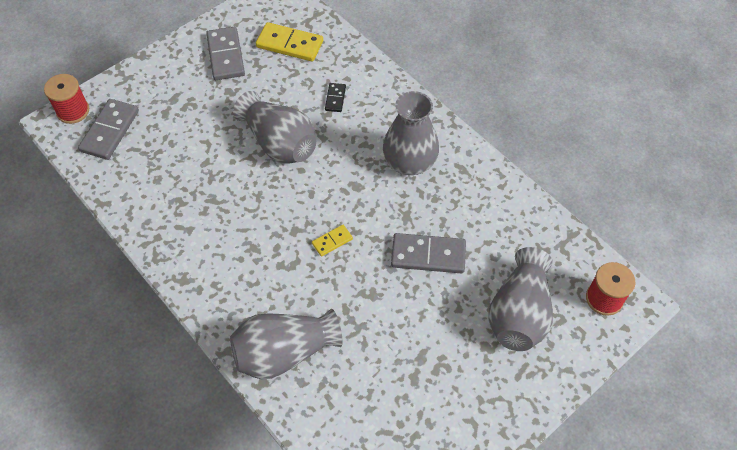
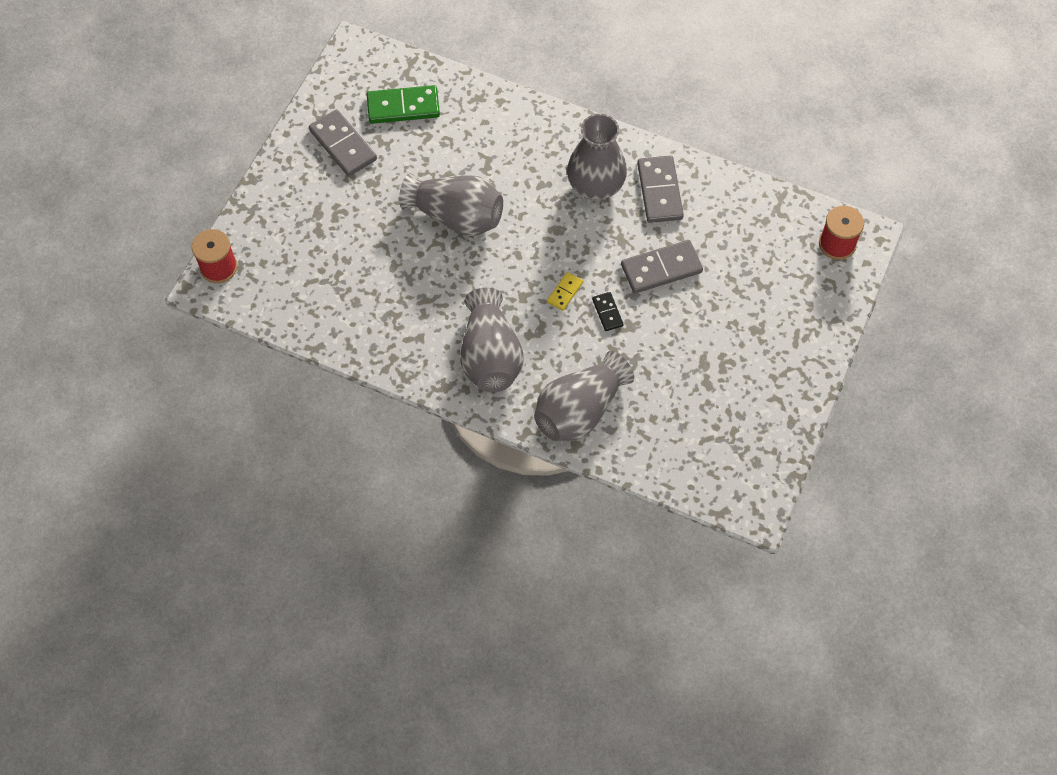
camera: 25 degrees left, 5 degrees up
(110, 131) = (273, 273): grey domino -> grey domino (660, 191)
(289, 44) = (403, 107): yellow domino -> green domino
(335, 98) = (485, 148): black domino -> black domino (607, 312)
(519, 313) = (769, 288): grey vase -> grey vase (490, 356)

